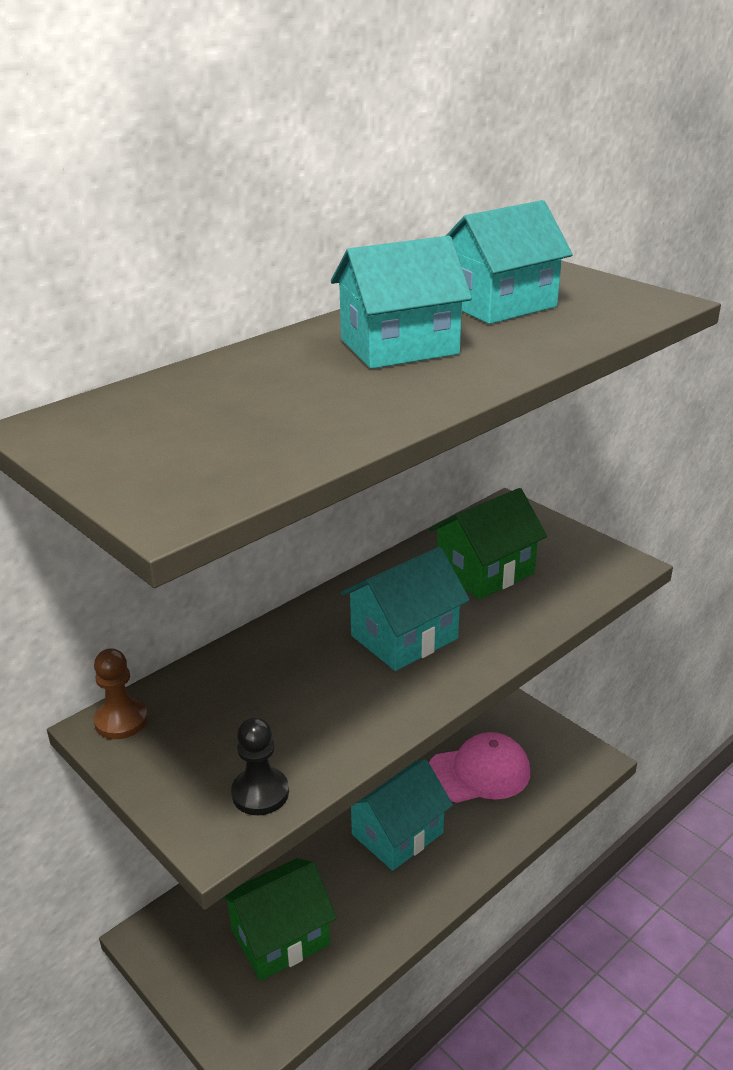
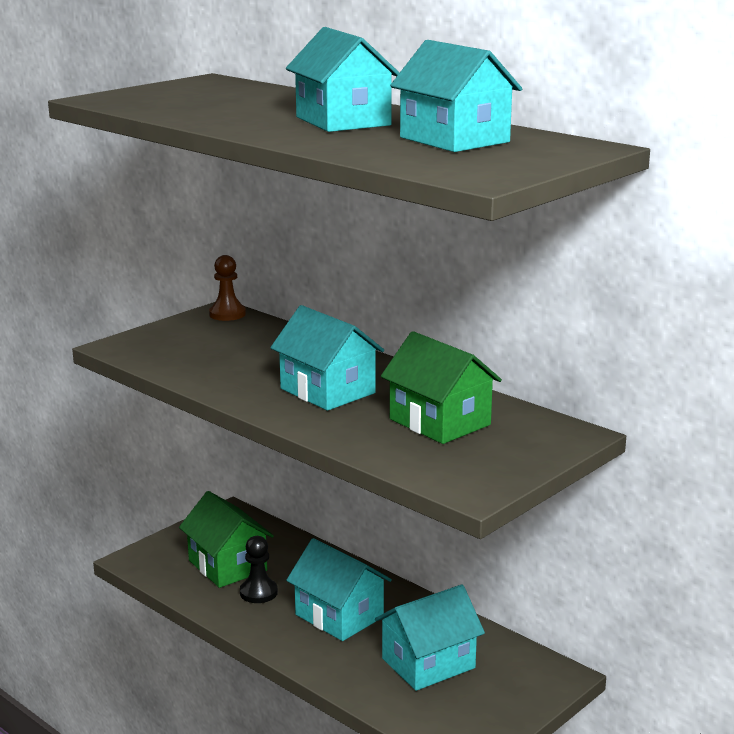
camera: 85 degrees right, 10 degrees down
(260, 793) = (150, 355): black pawn -> black pawn (258, 592)
(479, 772) = (428, 663): pink cap -> turquoise house

